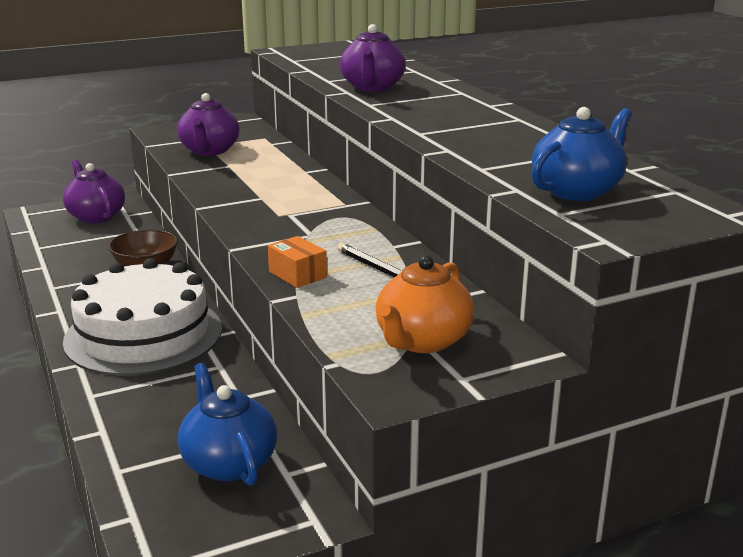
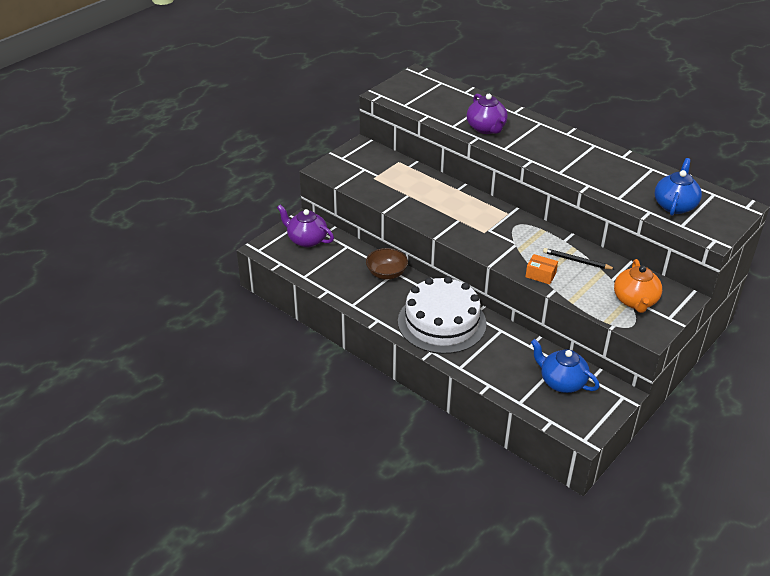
camera: 25 degrees left, 15 degrees up
(209, 151) = (380, 183): purple teapot -> none

